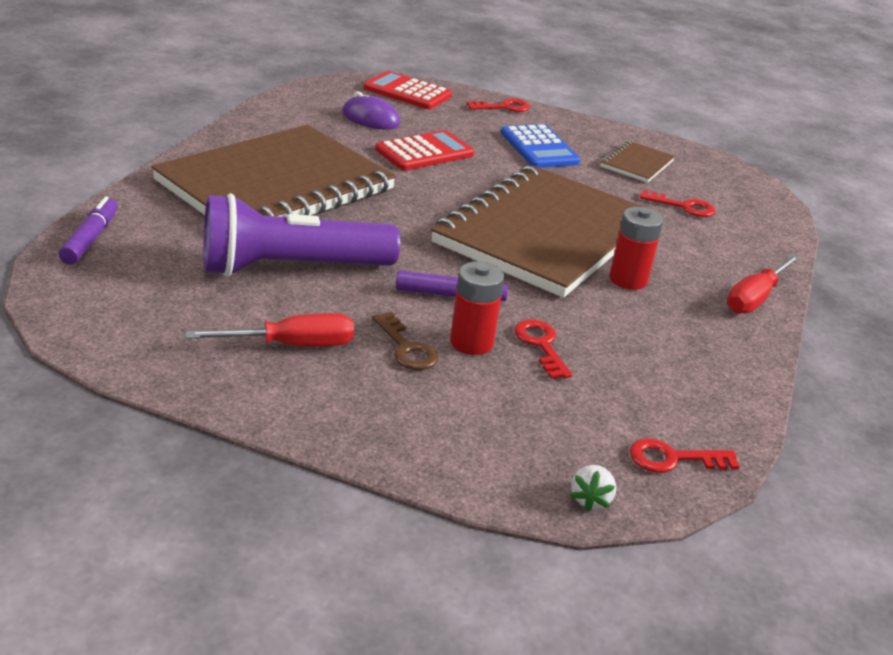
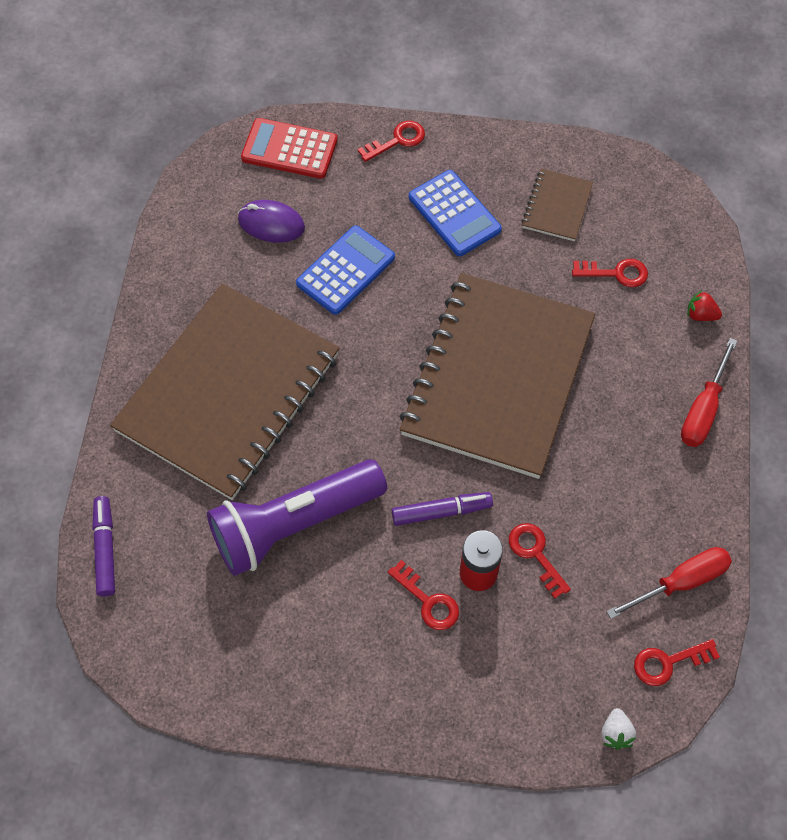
camera: 10 degrees left, 30 degrees up
(292, 345) = (336, 634): red screwdriver -> red screwdriver (681, 582)
(406, 348) = (428, 601): brown key -> red key
(424, 152) = (345, 270): red calculator -> blue calculator
(628, 280) = (588, 424): red battery -> none
(763, 245) = (700, 315): none -> red strawberry

